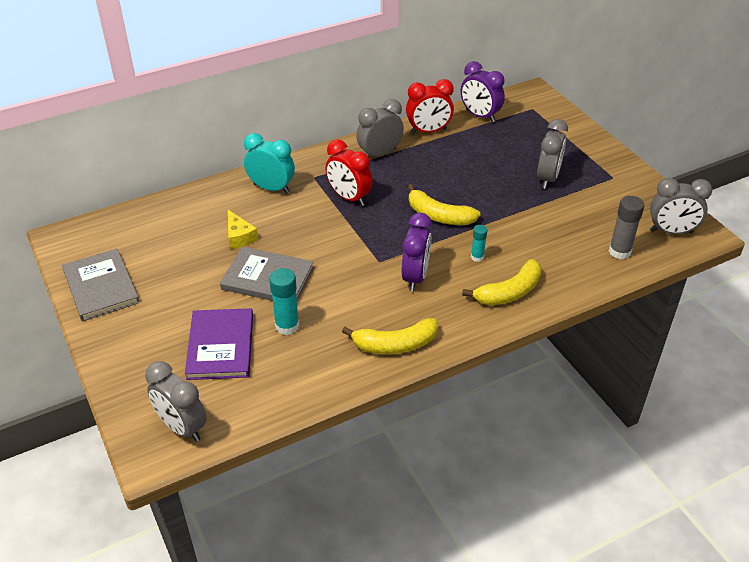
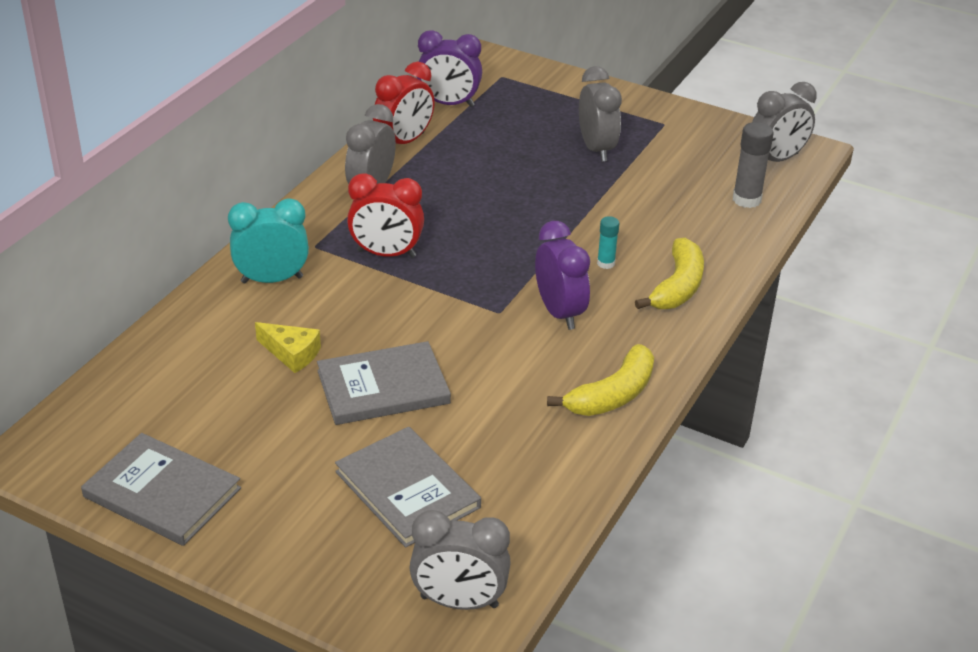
camera: 35 degrees left, 5 degrees down
(220, 346) = (407, 490): purple book -> grey book
(287, 326) = (465, 430): turquoise glue stick -> none
(439, 216) = (516, 234): yellow banana -> none

